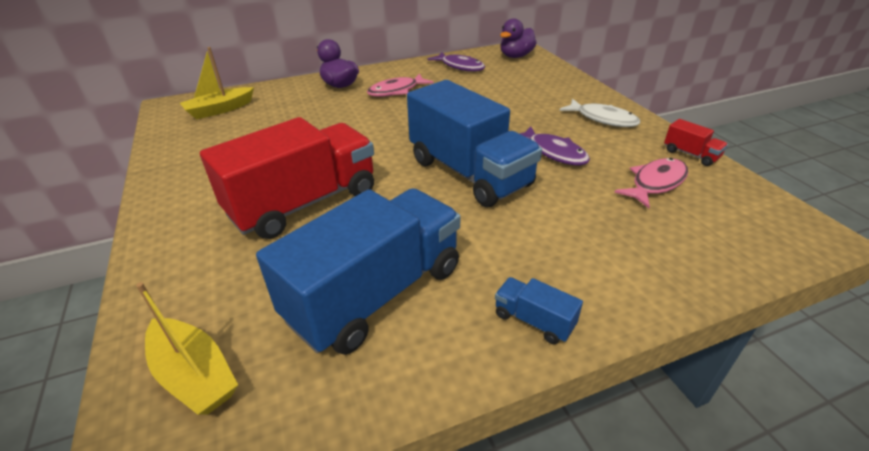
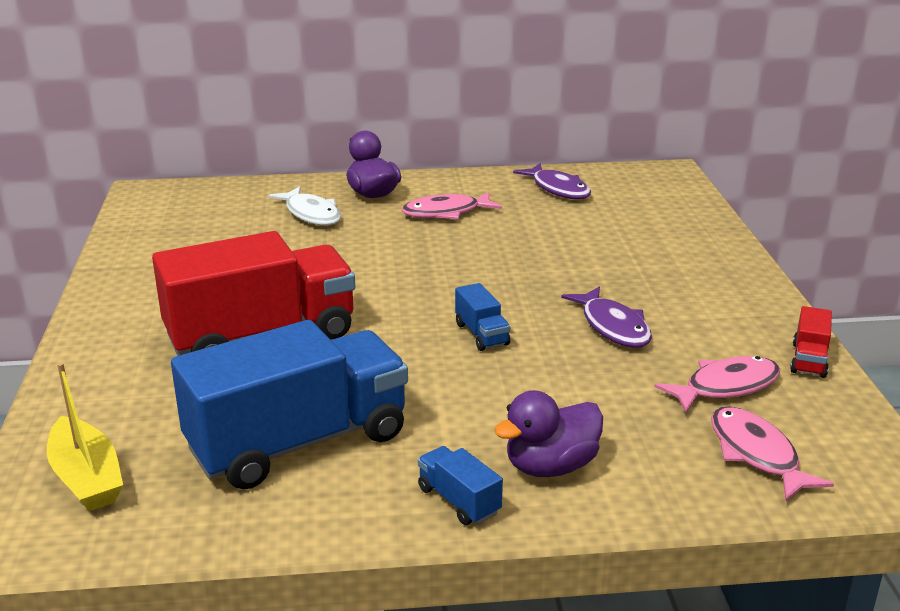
camera: 15 degrees right, 10 degrees down
(220, 110) = (205, 207): yellow boat -> none
(469, 173) = (481, 334): blue truck -> blue truck, size x0.40
(516, 56) = (653, 184): purple duck -> purple duck (550, 466)
(603, 119) = (717, 293): white fish -> white fish (311, 214)
(690, 154) = (808, 360): red truck -> red truck turned 45 degrees clockwise
(713, 231) = (756, 454): none -> pink fish

